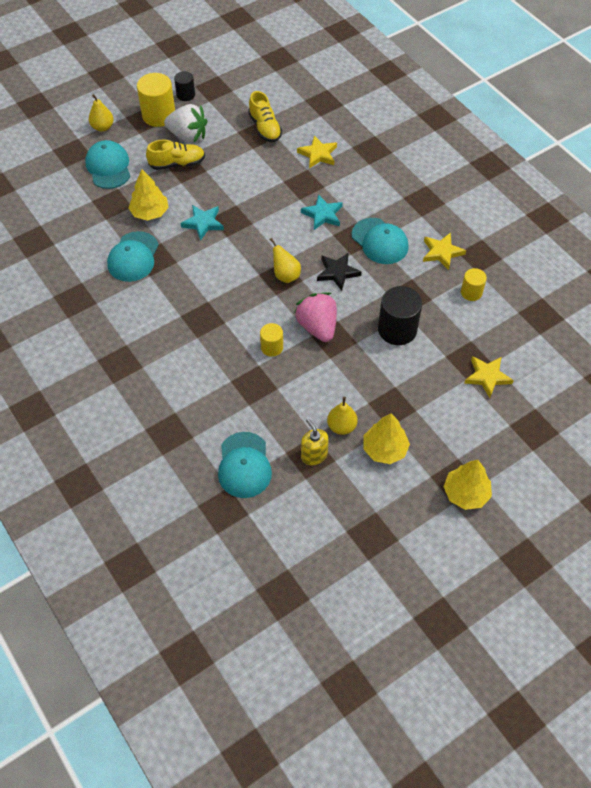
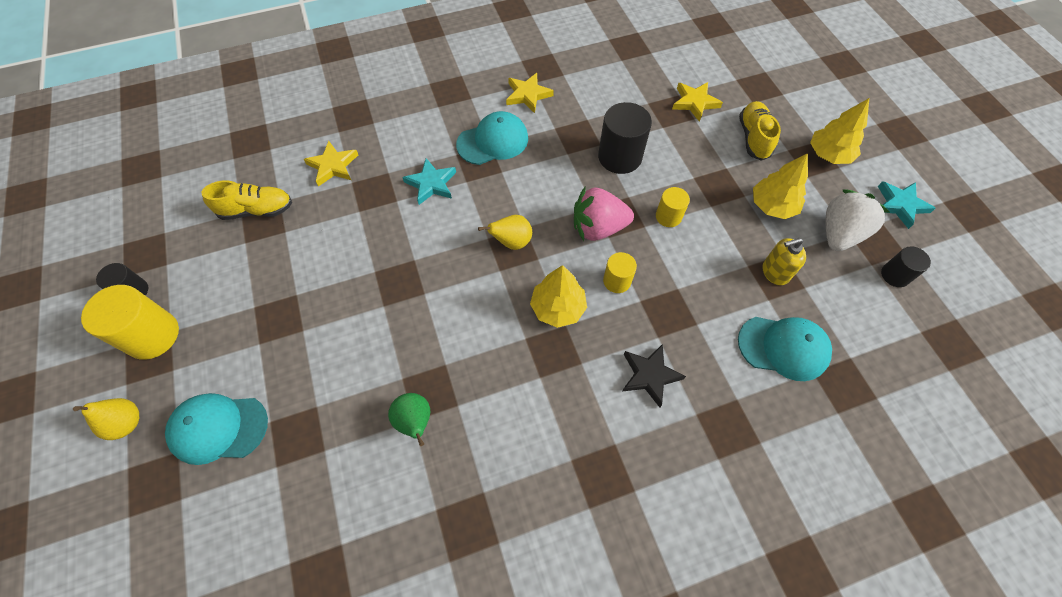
camera: 75 degrees left, 5 degrees up
(133, 257) = (415, 422): turquoise cap -> green pear
(150, 213) = (340, 383): yellow tree -> yellow tree (558, 308)
(177, 164) = (263, 329): yellow shoe -> yellow shoe (753, 138)
(188, 136) = (217, 304): white strawberry -> white strawberry (839, 234)
(203, 223) = (389, 317): turquoise star -> turquoise star (900, 205)
(337, 272) = (524, 190): black star -> black star (649, 375)
(340, 549) = (895, 275): none -> black cylinder
(341, 426) = (739, 237): yellow pear -> none
(471, 292) = (587, 86): yellow cylinder -> yellow cylinder (668, 216)

